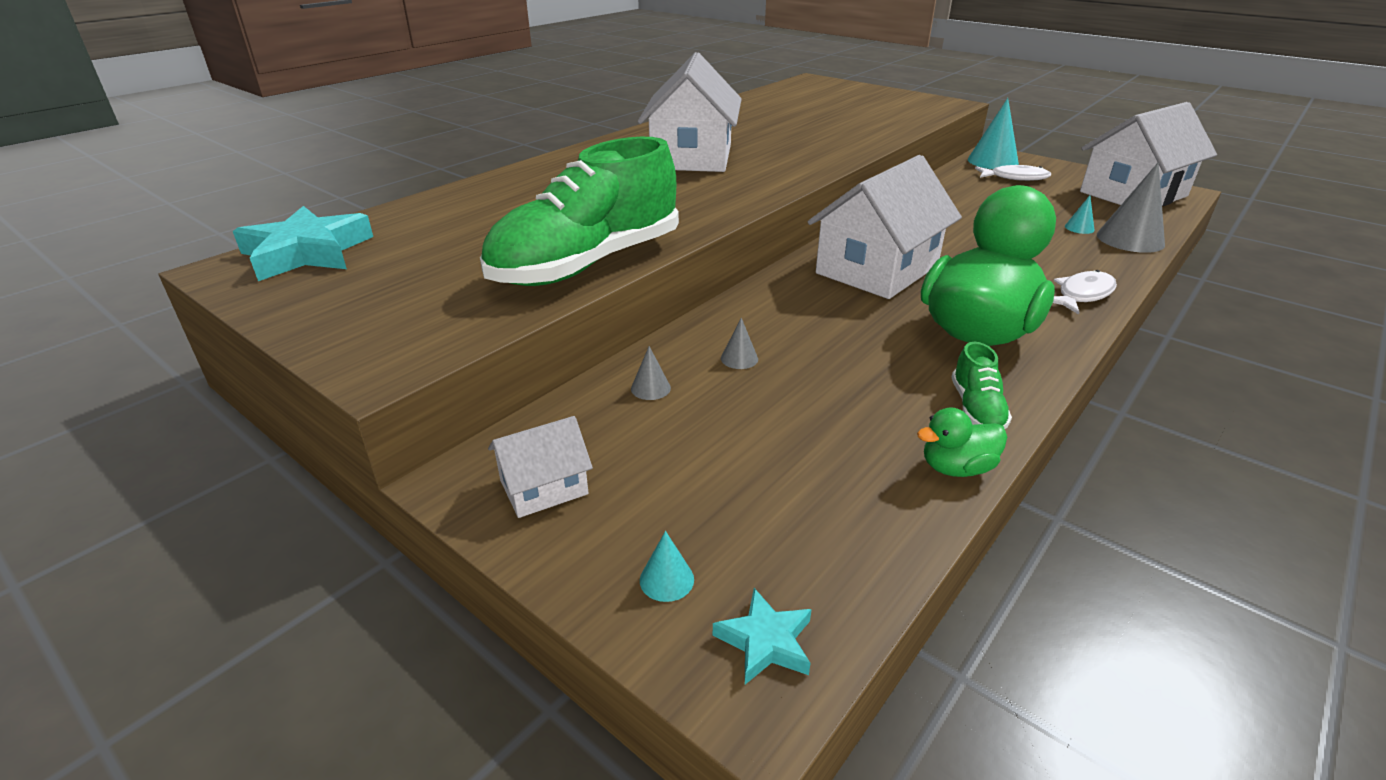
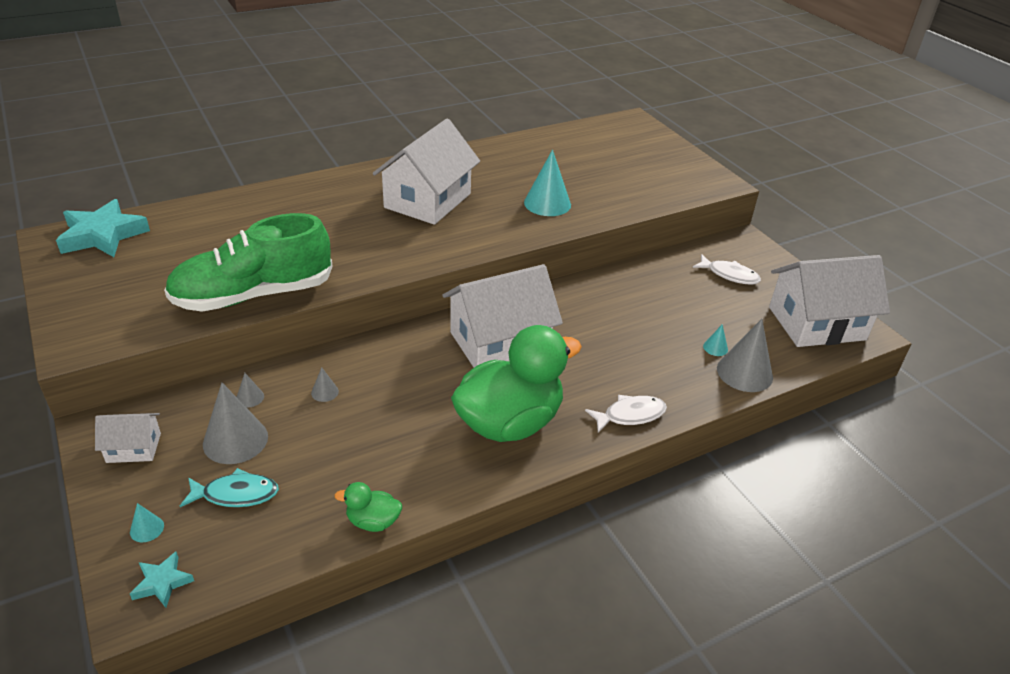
camera: 20 degrees right, 5 degrees up
(681, 436) = (235, 440): none -> grey cone
(749, 495) = (236, 494): none -> turquoise fish
(976, 409) = (434, 484): green shoe -> none
(992, 161) = (733, 249): turquoise cone -> turquoise cone (547, 203)

